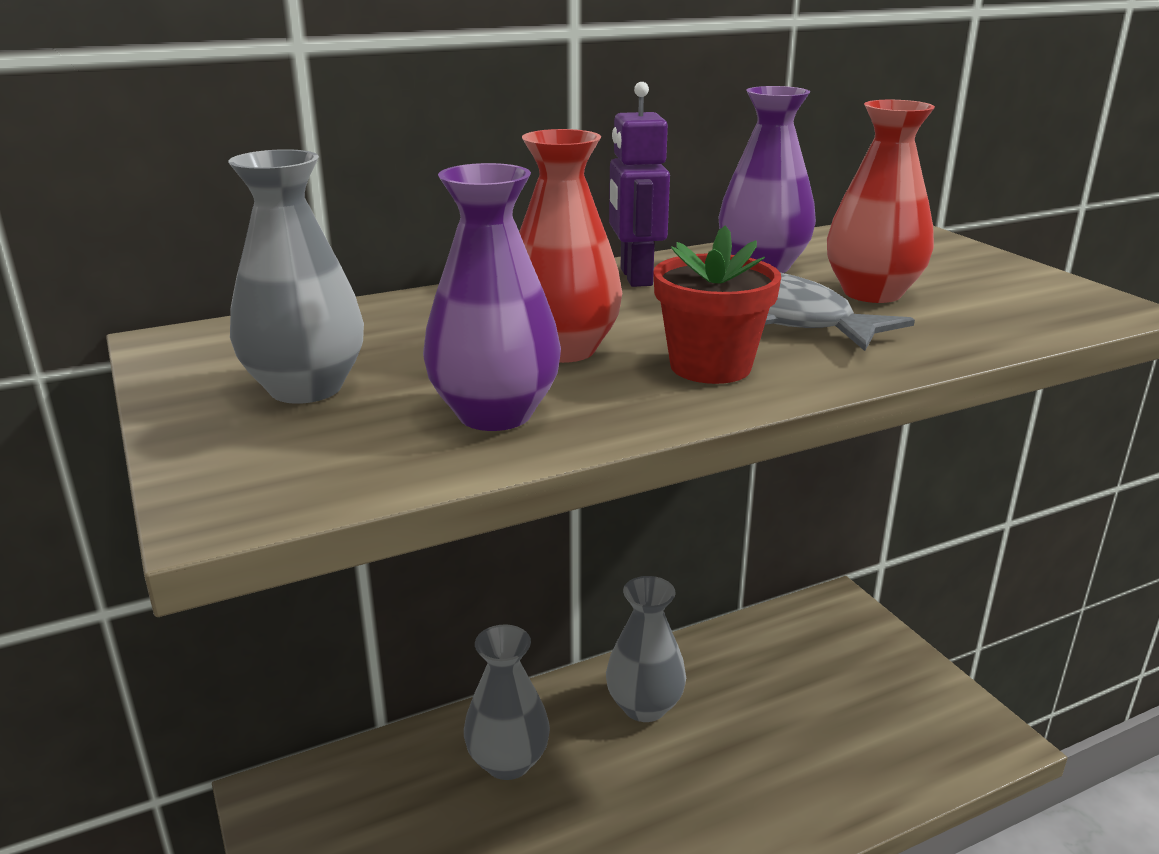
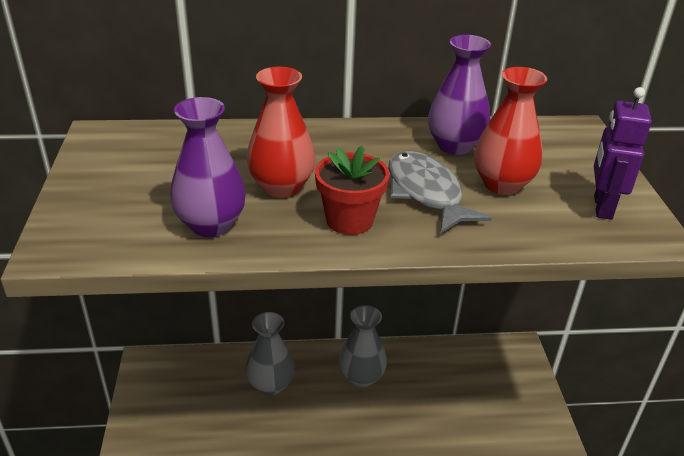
camera: 20 degrees right, 10 degrees up
(306, 388) = (136, 183): grey vase -> none
(635, 277) = (369, 138): purple robot -> purple robot (602, 207)

